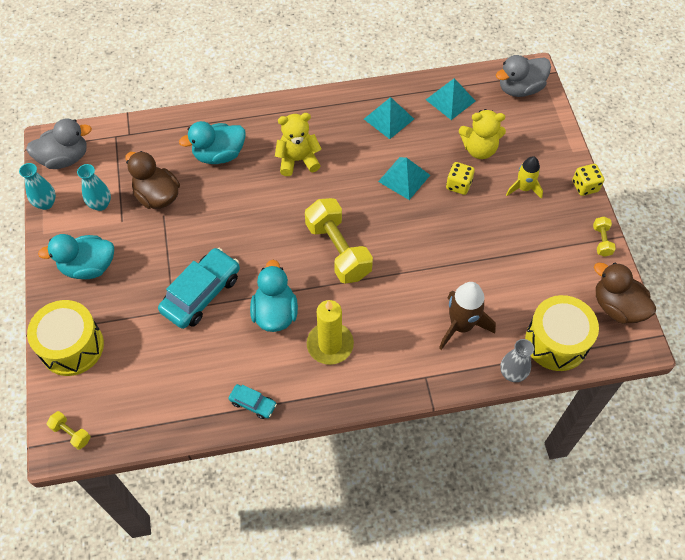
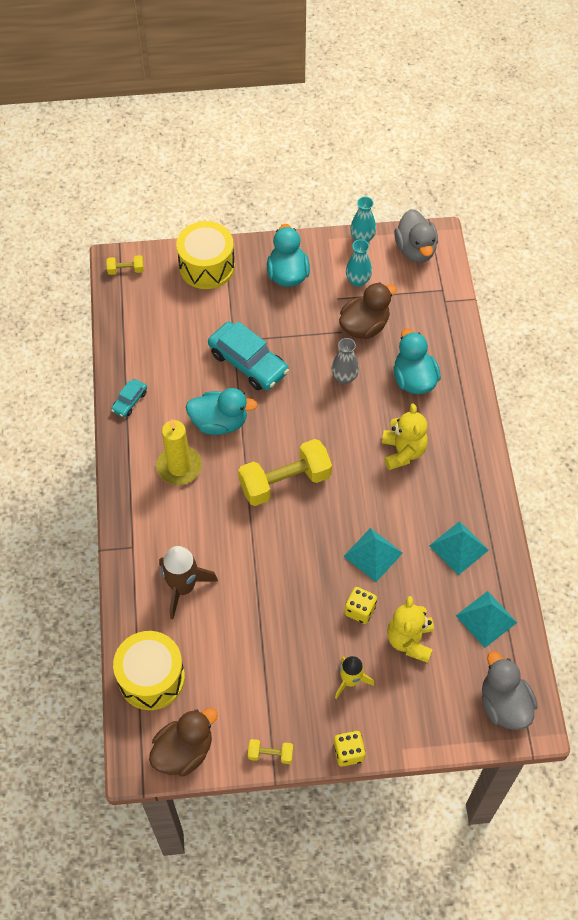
camera: 95 degrees right, 0 degrees up
(71, 433) = (126, 270): yellow dumbbell -> yellow dumbbell turned 45 degrees clockwise
(512, 373) = (123, 628): grey vase -> grey vase (344, 377)

